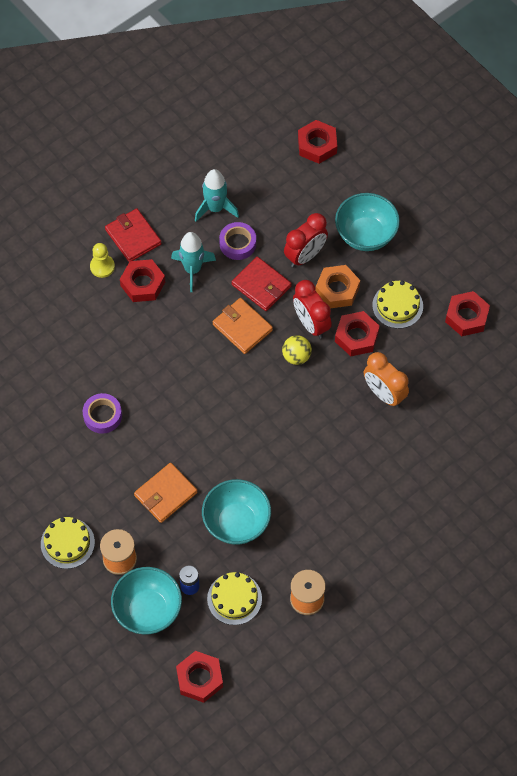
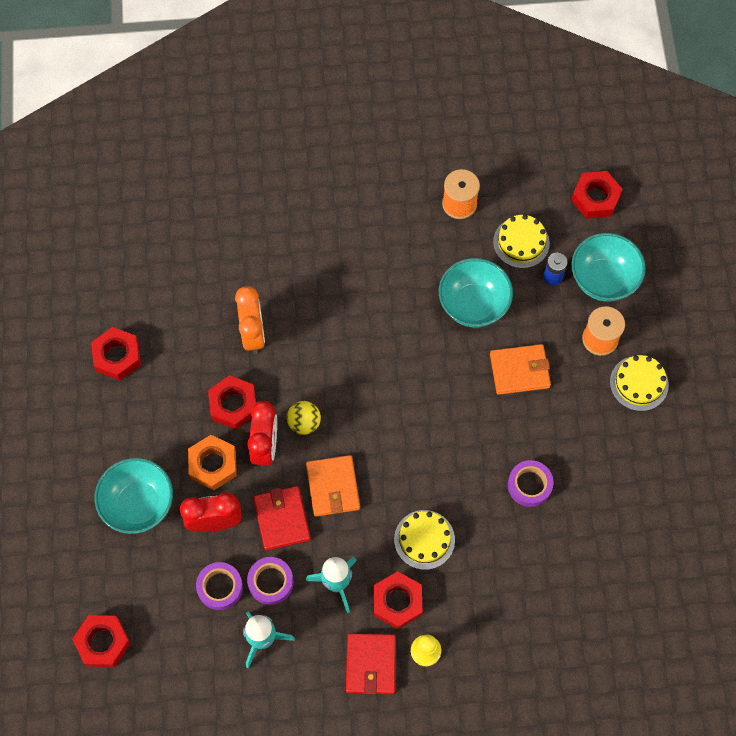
camera: 145 degrees left, 5 degrees up
(269, 220) = (220, 587): none -> purple tape
(397, 306) = (170, 410): yellow cake -> yellow cake (424, 539)

